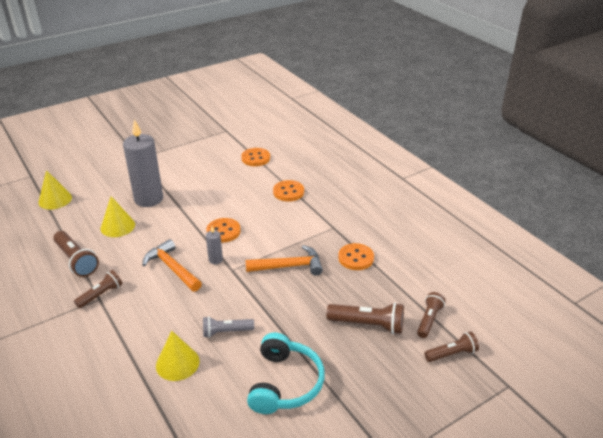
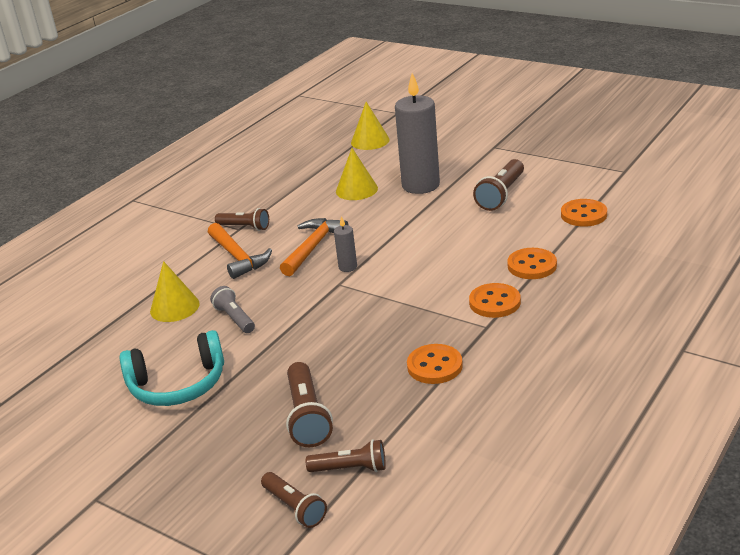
camera: 70 degrees right, 5 degrees down
(76, 260) = (285, 193): brown flashlight -> brown flashlight (501, 195)
(223, 231) = (403, 252): orange button -> orange button (494, 302)
(289, 266) = (375, 320): orange hammer -> orange hammer (237, 257)

